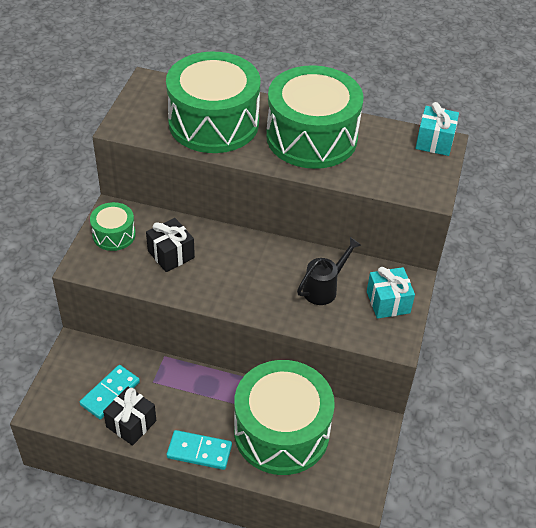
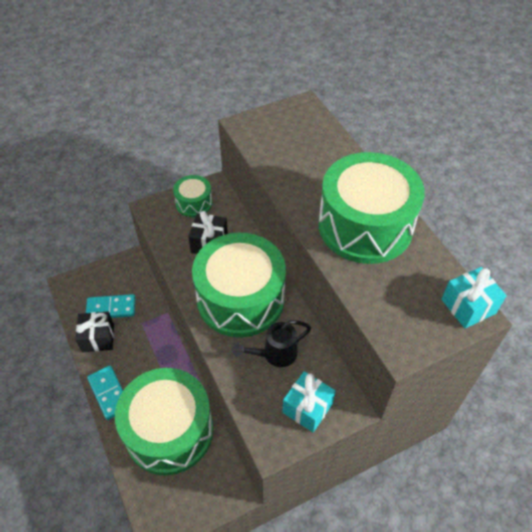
camera: 50 degrees right, 5 degrees up
(213, 123) = (307, 164): green drum -> green drum (240, 299)
(324, 288) = (275, 354): black watering can -> black watering can turned 150 degrees clockwise

